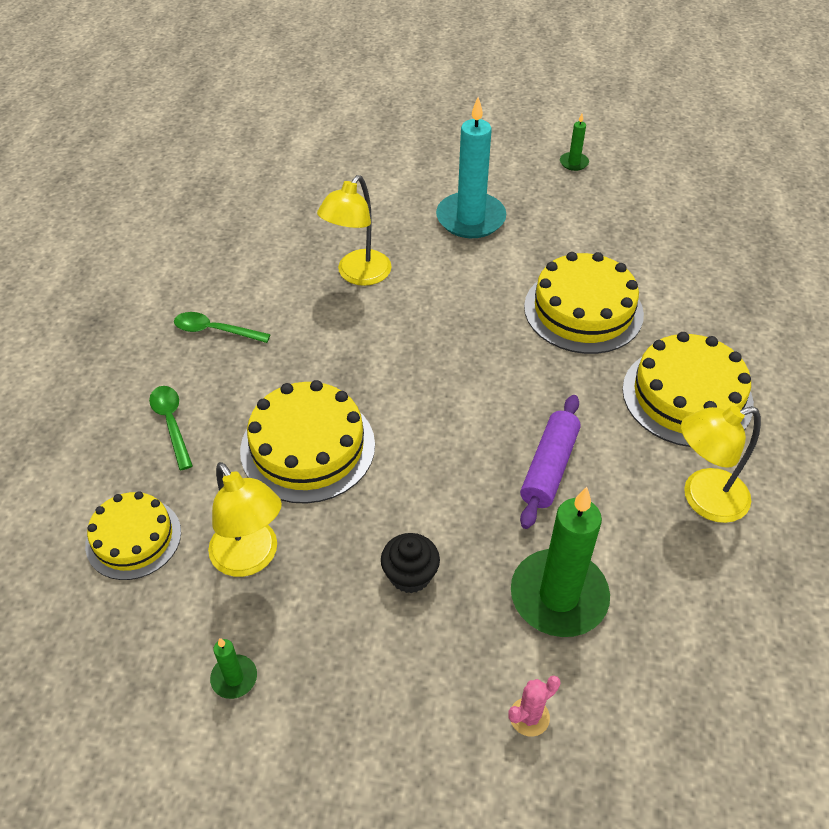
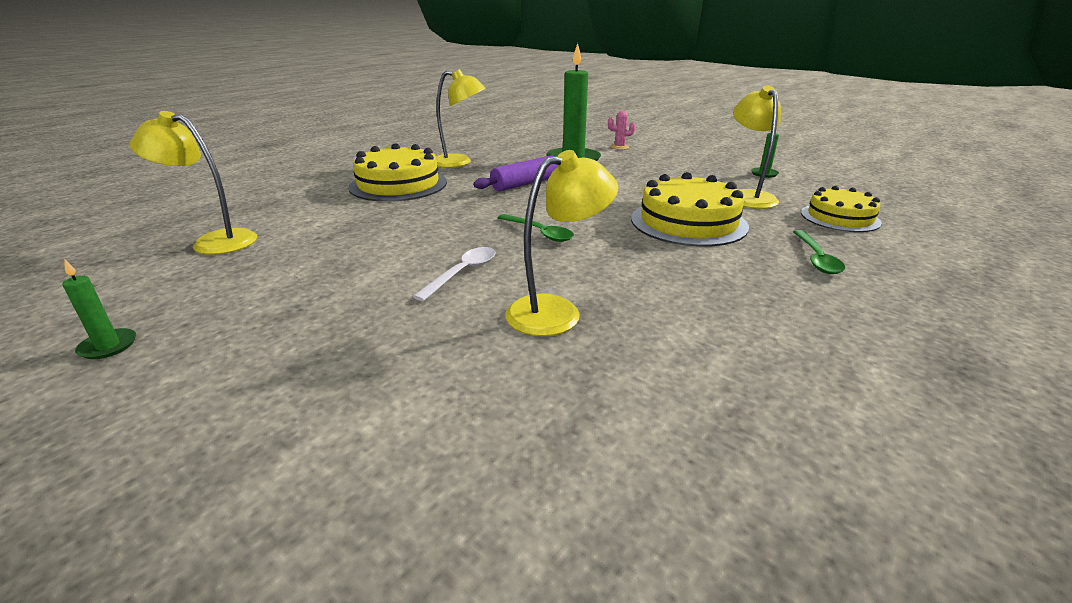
camera: 150 degrees left, 20 degrees down
(215, 330) = (766, 310): green spoon -> green spoon (539, 233)
(410, 575) = (647, 176): black cupcake -> none
(454, 284) = (462, 273): none -> white spoon
(470, 218) = (351, 325): turquoise candle -> none
(583, 310) = (383, 229): yellow cake -> none
(683, 242) = (214, 241): none -> yellow lamp

